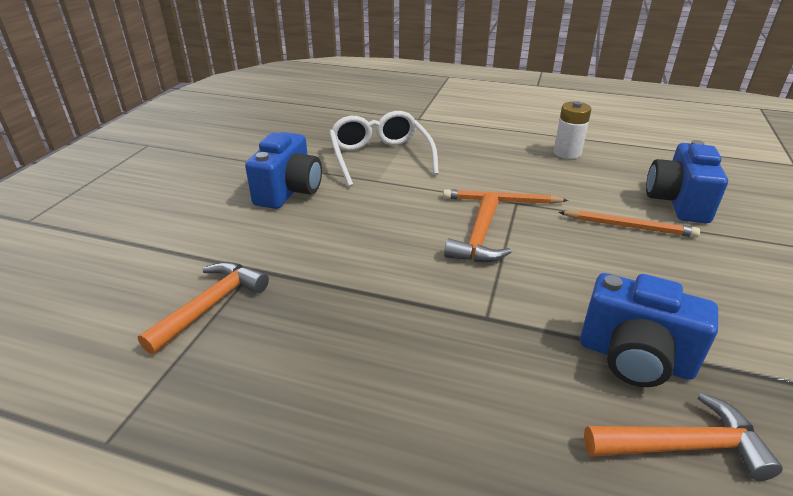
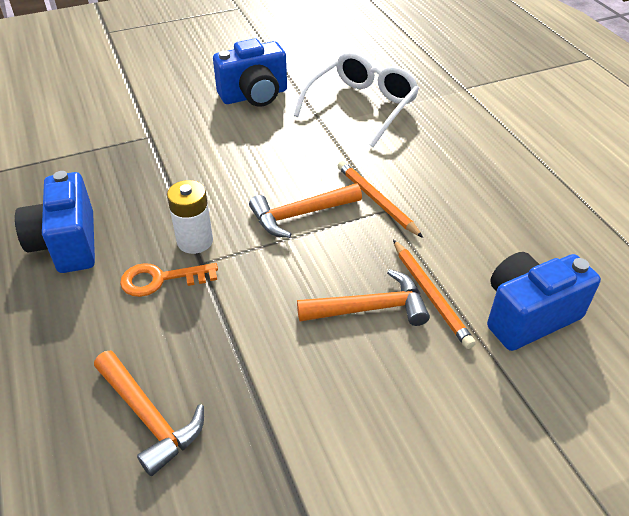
camera: 50 degrees right, 10 degrees up
(211, 305) = (99, 142): orange hammer -> orange hammer (370, 308)
(486, 353) = (161, 279): none -> orange key
(567, 153) = (530, 202): white battery -> white battery (195, 241)
(634, 358) = (227, 361): blue camera -> blue camera (67, 244)

